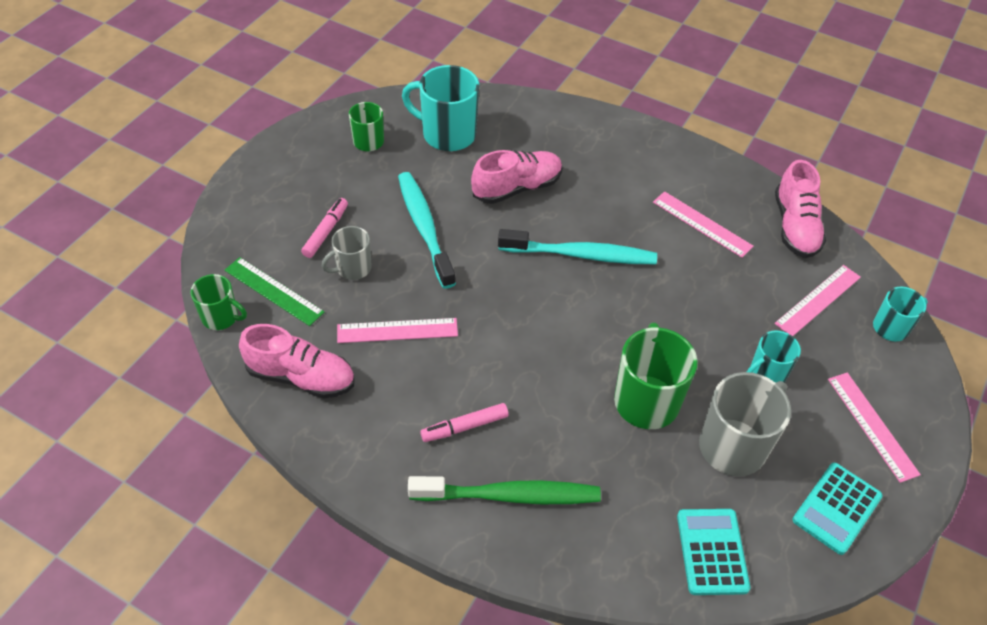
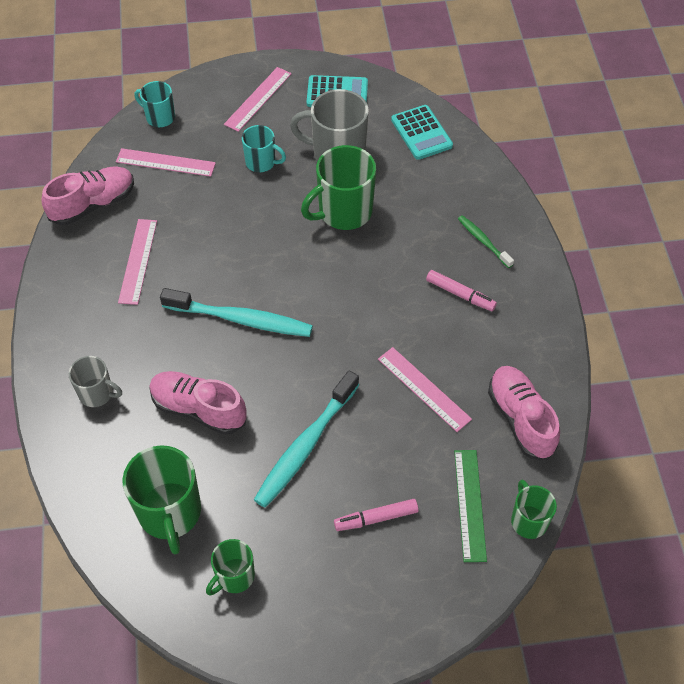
camera: 125 degrees left, 5 degrees up
(353, 268) = (395, 465): grey mug -> grey mug (97, 393)
(447, 134) = (170, 513): turquoise mug -> green mug
(509, 496) = (483, 241): green toothbrush -> green toothbrush, size x0.53
(580, 255) = (240, 319): turquoise toothbrush -> turquoise toothbrush turned 135 degrees clockwise
(712, 552) = (421, 133): turquoise calculator -> turquoise calculator turned 75 degrees counterclockwise

